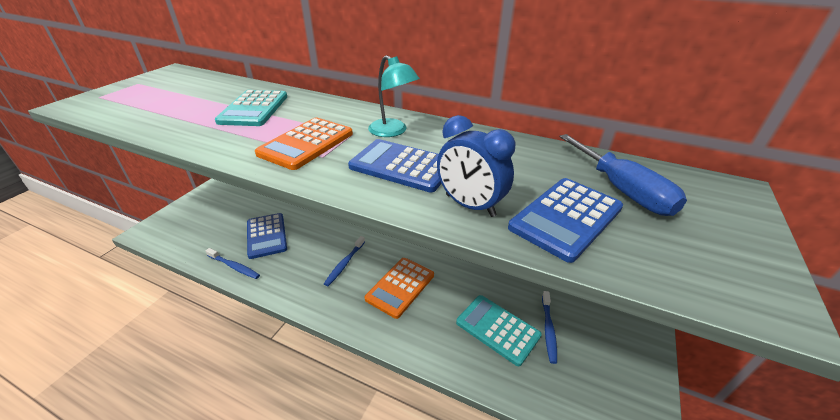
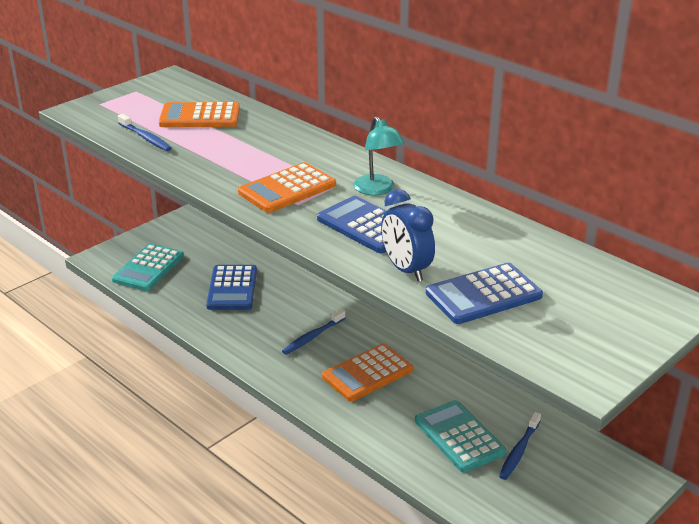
camera: 20 degrees right, 5 degrees down
(203, 95) = (200, 116): none -> orange calculator
(234, 267) = (190, 314): blue toothbrush -> blue toothbrush (145, 138)
(254, 109) = (247, 141): turquoise calculator -> turquoise calculator (148, 268)
(622, 190) = (561, 284): blue screwdriver -> none

